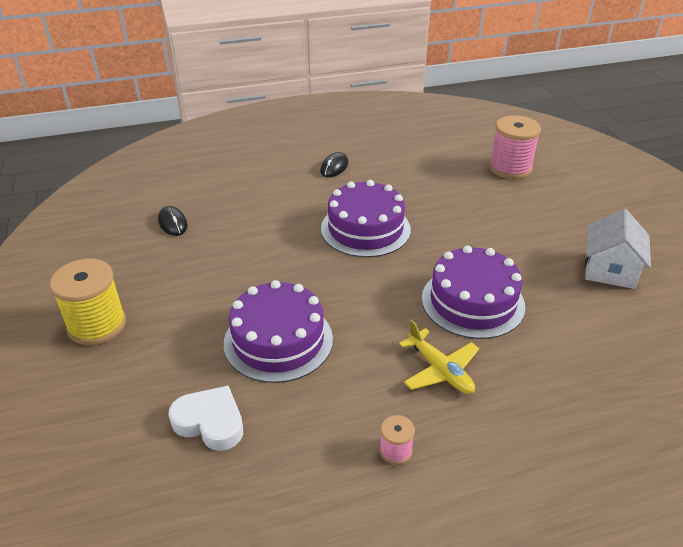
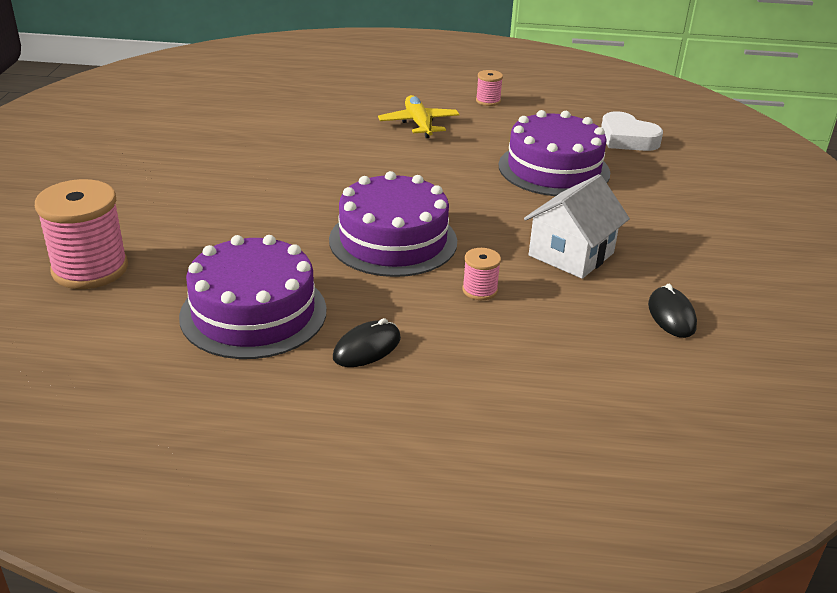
camera: 160 degrees left, 5 degrees down
(97, 325) = (749, 220): yellow spool -> none
(292, 210) = (480, 290): none -> pink spool
(472, 302) = (341, 153): purple cake -> purple cake (253, 313)
(609, 270) = (170, 143): white house -> white house (571, 254)

